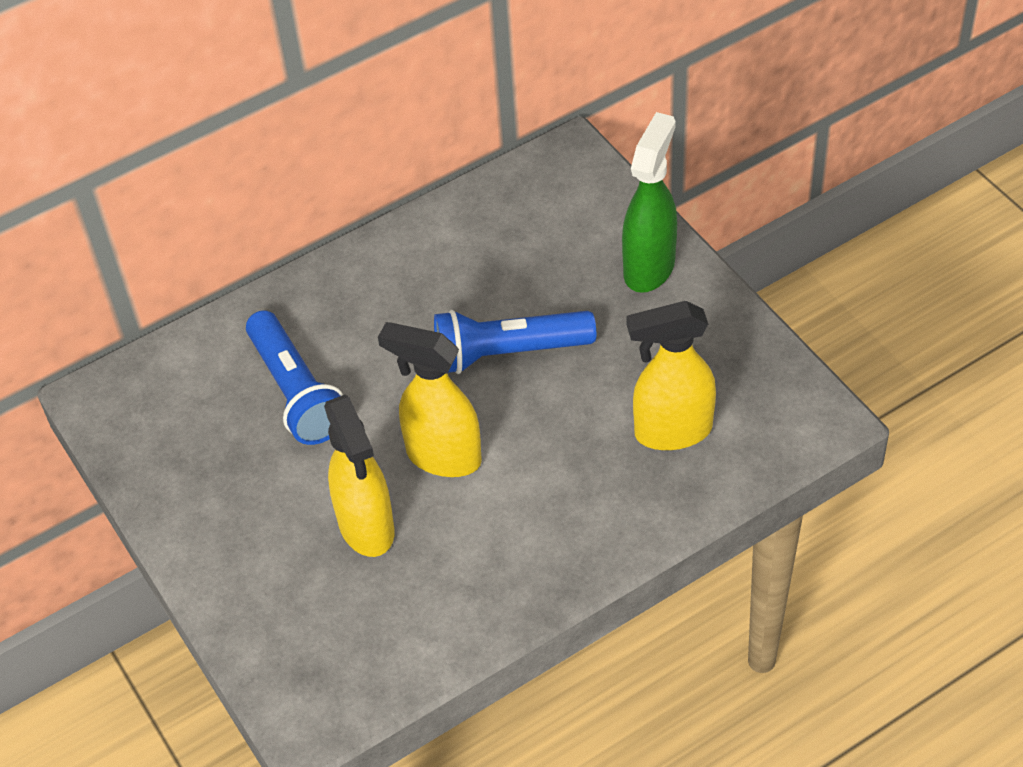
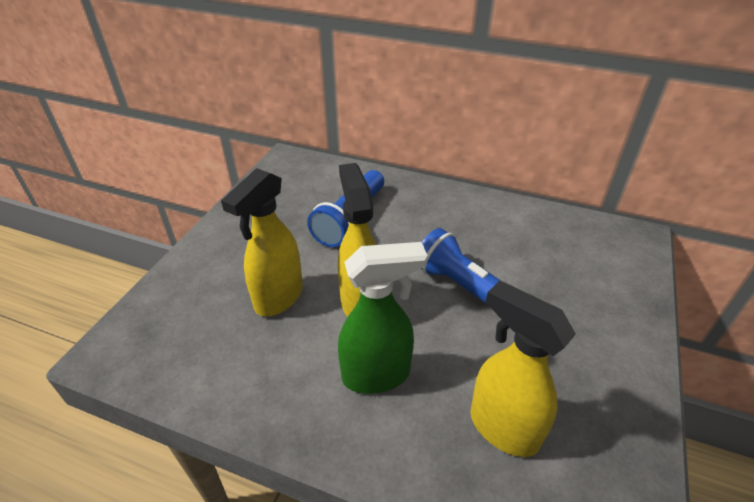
camera: 50 degrees right, 10 degrees down
(649, 267) = (616, 325): green spray bottle -> green spray bottle (377, 375)

